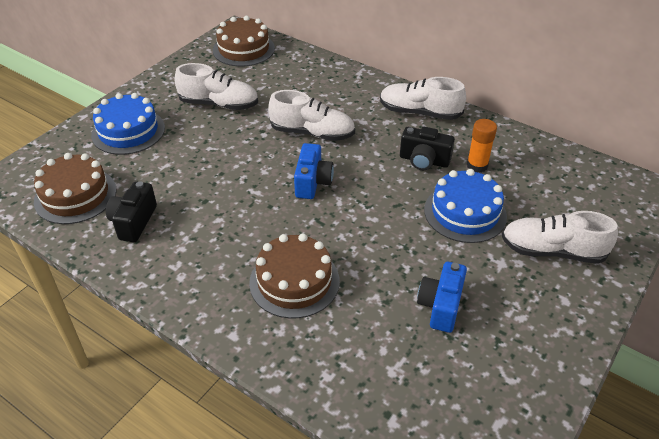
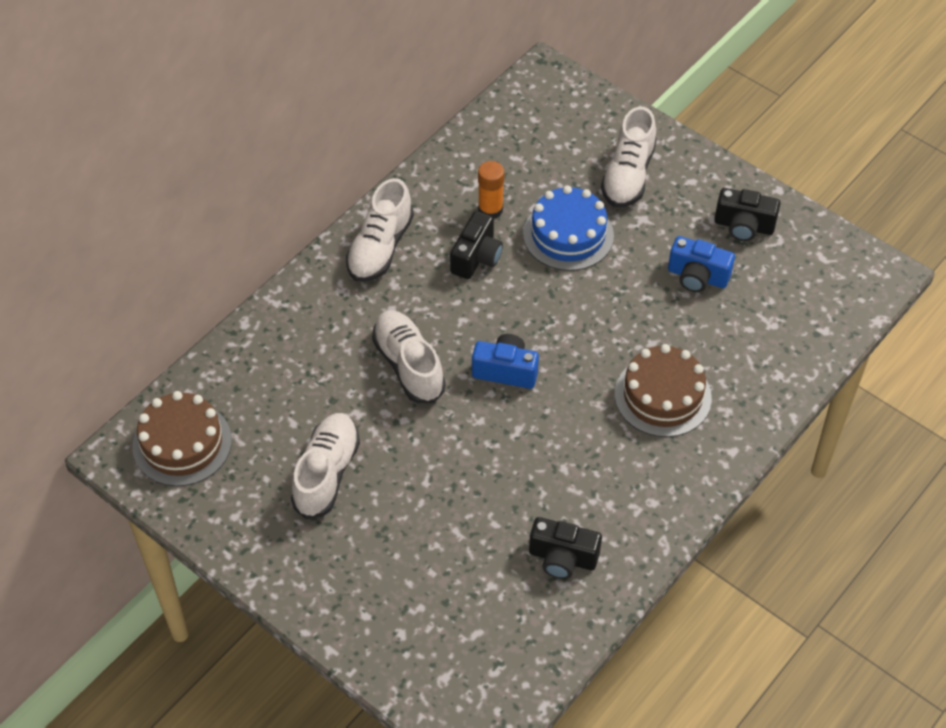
camera: 85 degrees left, 10 degrees up
(75, 195) = (508, 632): brown cake -> none
(128, 131) = (376, 584): blue cake -> none
(312, 133) = (408, 365): white shoe -> white shoe turned 45 degrees counterclockwise
(520, 346) = (744, 226): none -> black camera

